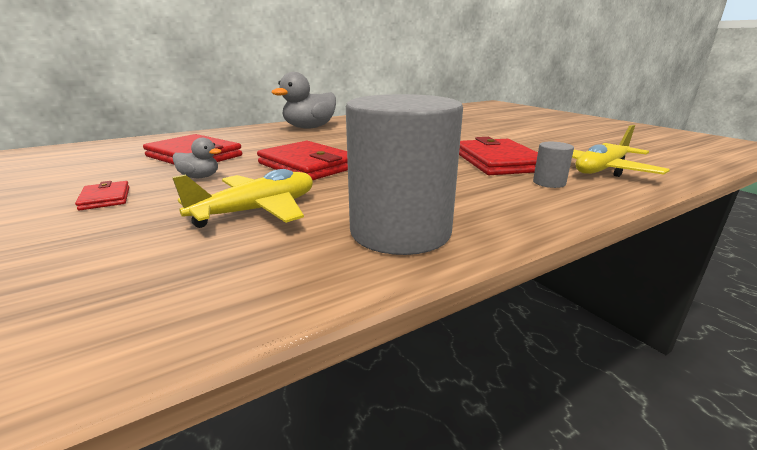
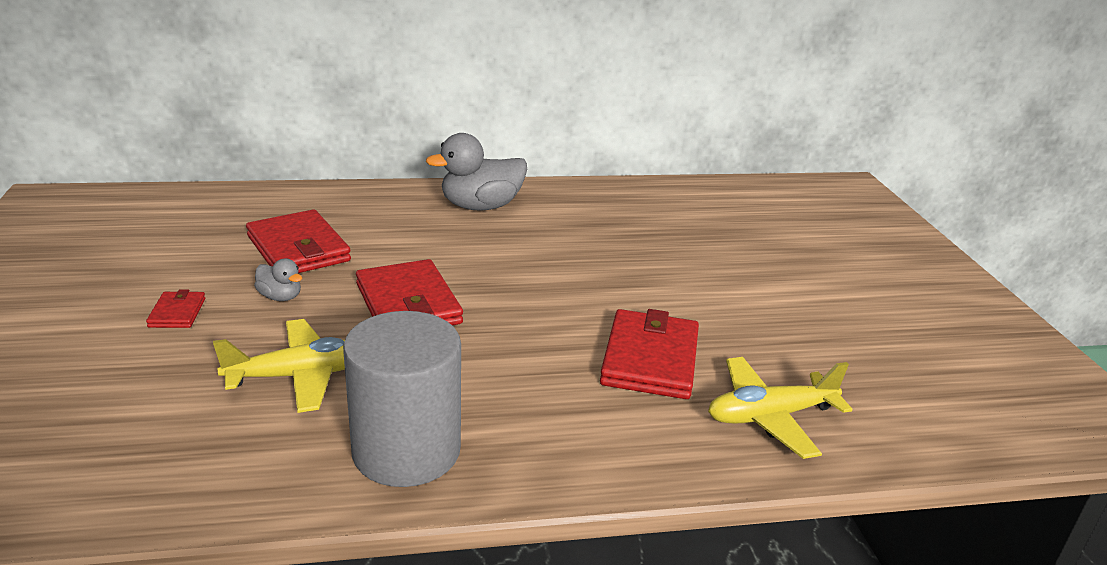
camera: 20 degrees right, 5 degrees up
(549, 183) = (660, 422): grey cylinder -> none

